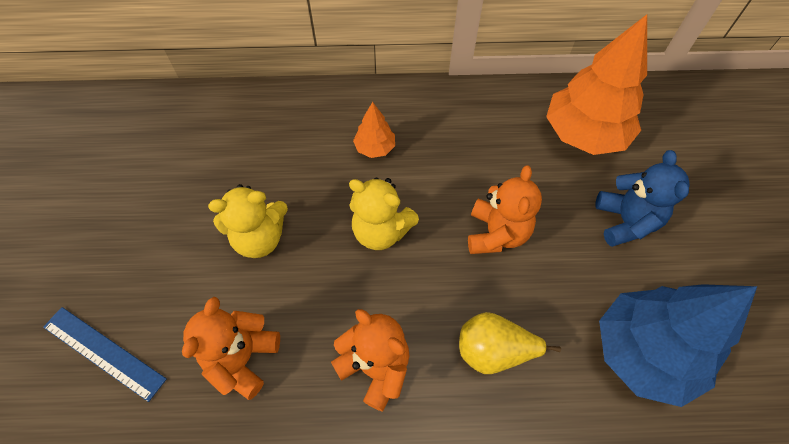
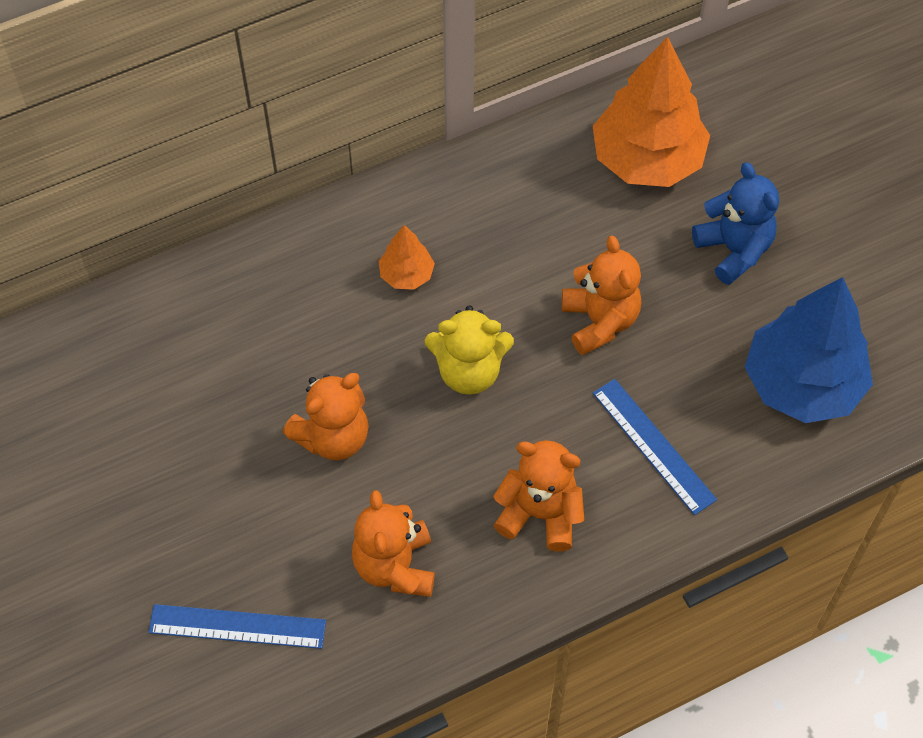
camera: 25 degrees left, 0 degrees up
(259, 238) = (333, 437): yellow teddy bear -> orange teddy bear
(493, 351) = (653, 446): yellow pear -> blue ruler

